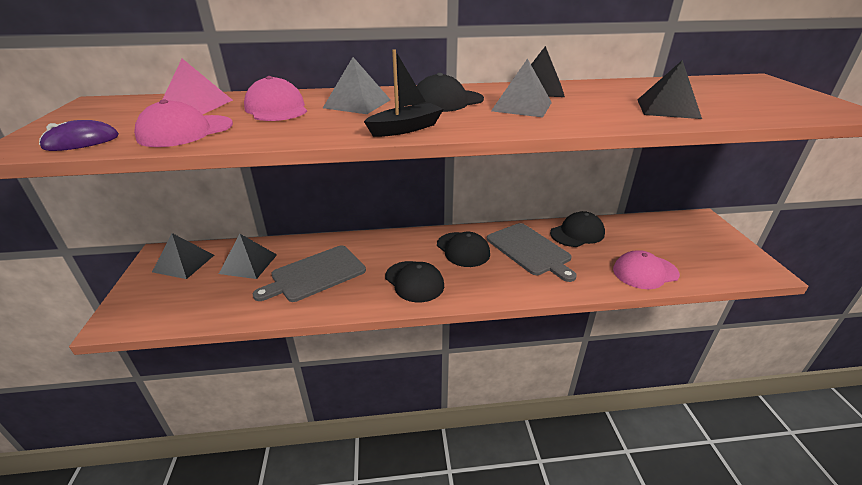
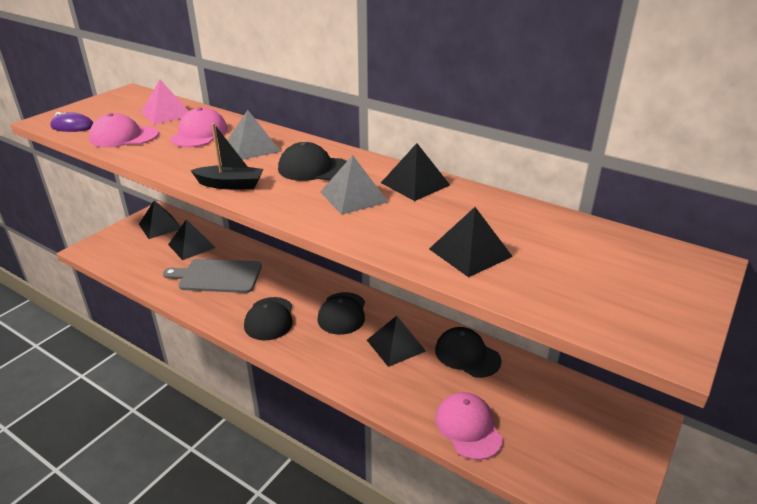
camera: 40 degrees right, 0 degrees up
(530, 250) = (396, 345): grey cutting board -> black pyramid
(577, 233) = (467, 355): black cap -> black cap turned 150 degrees counterclockwise
(645, 272) = (468, 427): pink cap -> pink cap turned 45 degrees clockwise

